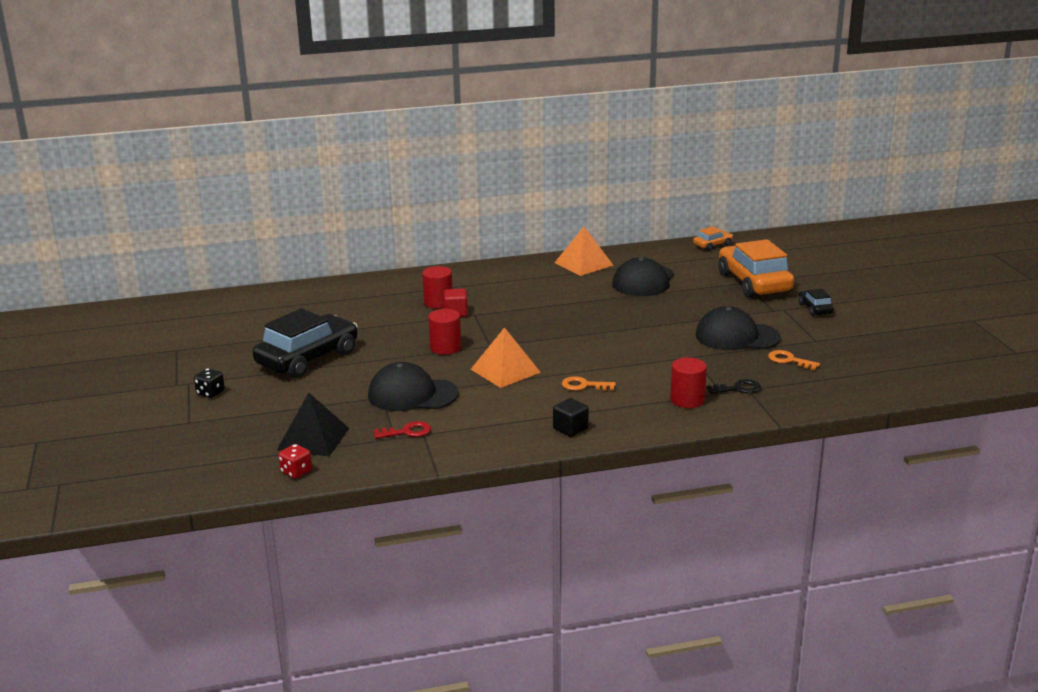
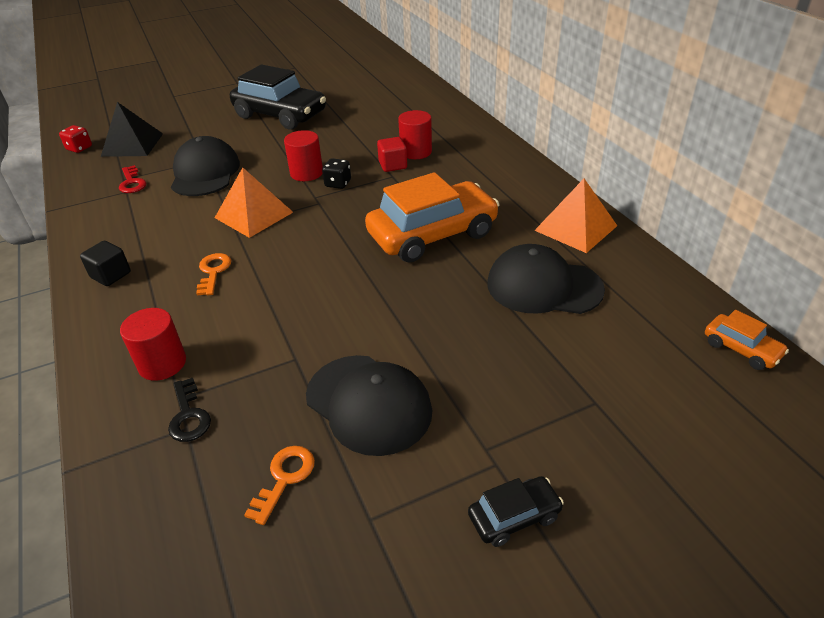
camera: 80 degrees right, 15 degrees up
(210, 393) = (219, 93): black dice -> black dice (338, 184)
(737, 336) = (368, 404): black cap -> black cap turned 135 degrees clockwise
(754, 283) = (598, 415): orange car -> orange car (432, 234)

